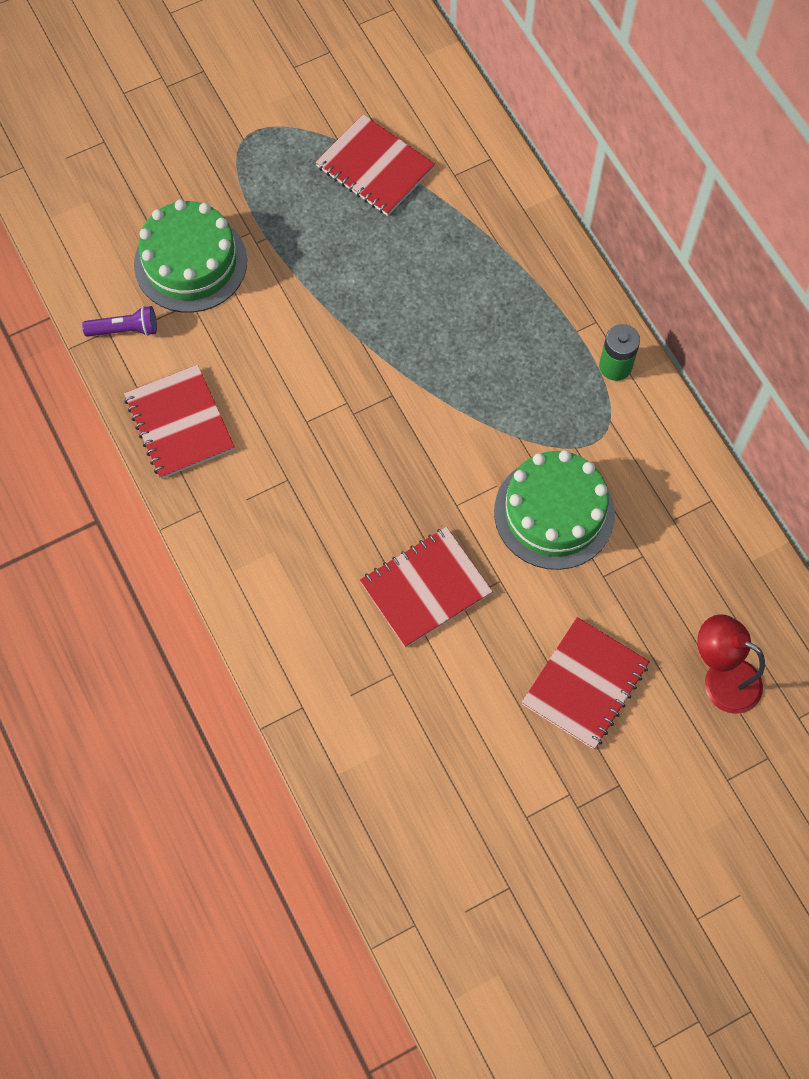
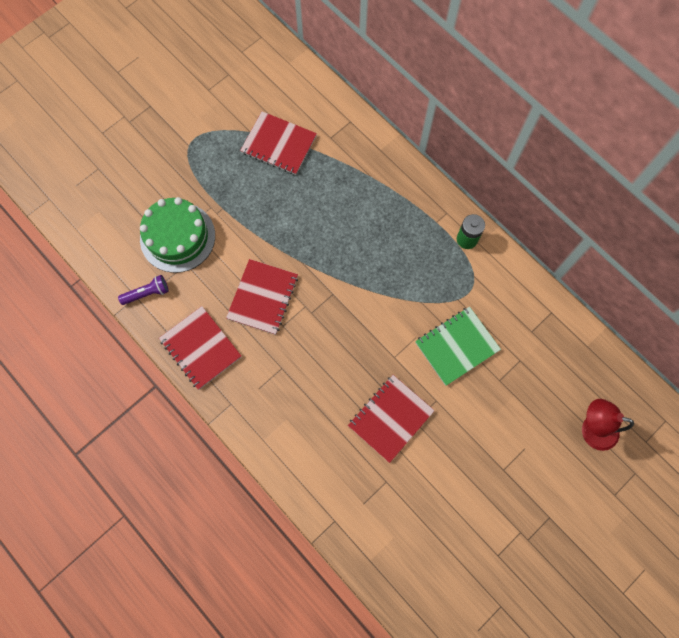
camera: 15 degrees left, 5 degrees up
(554, 513) = (457, 346): green cake -> green notebook
(585, 684) = (509, 455): red notebook -> red notebook (263, 297)

